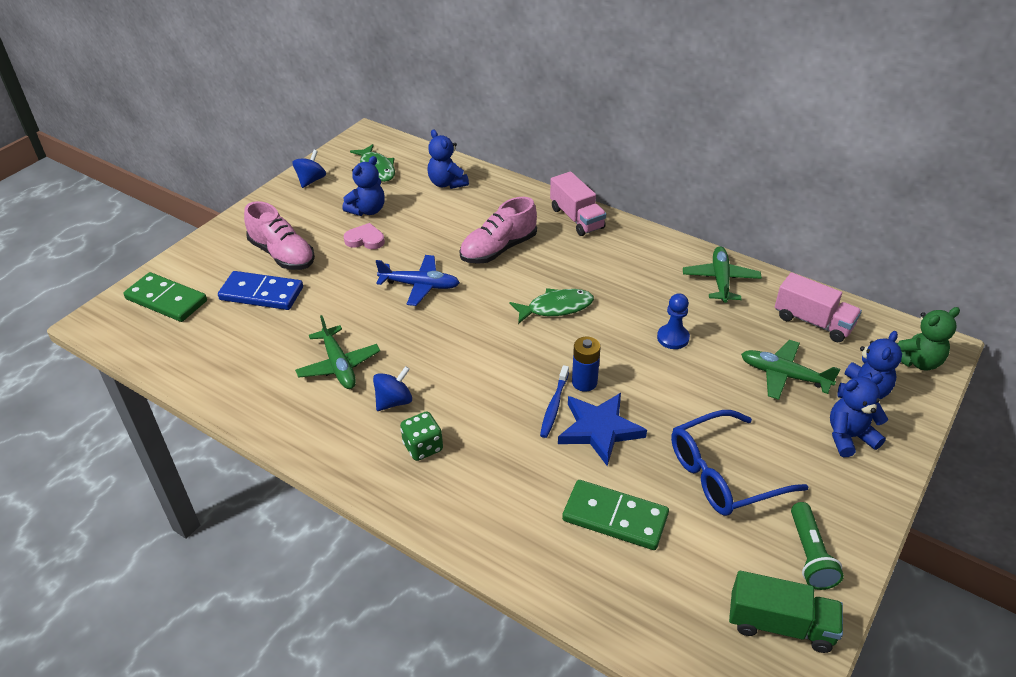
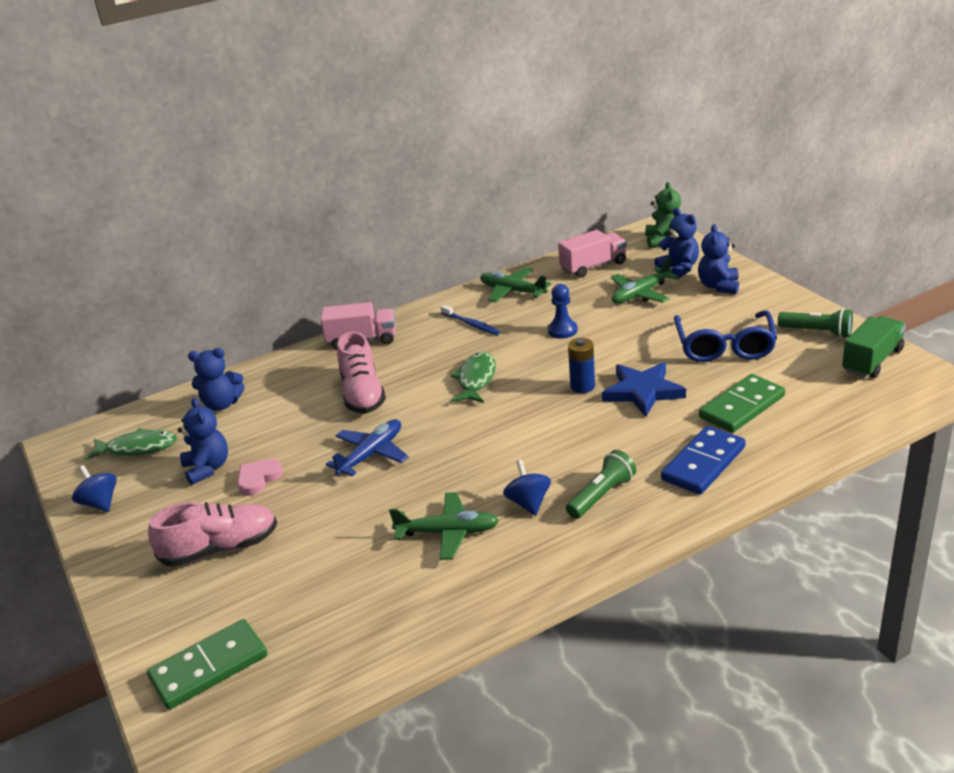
camera: 60 degrees left, 10 degrees down
(261, 293) = (276, 576): blue domino -> blue domino (703, 463)
(423, 447) = (602, 495): green dice -> green flashlight
(554, 405) = (599, 408): blue toothbrush -> blue toothbrush (471, 324)

